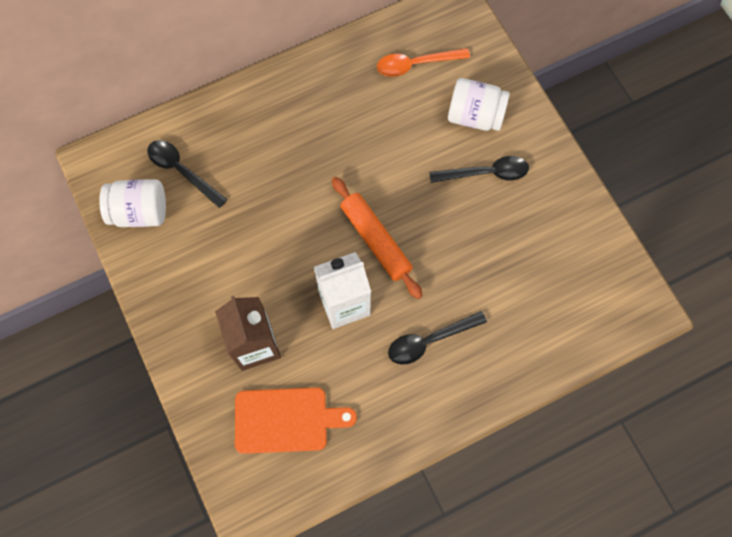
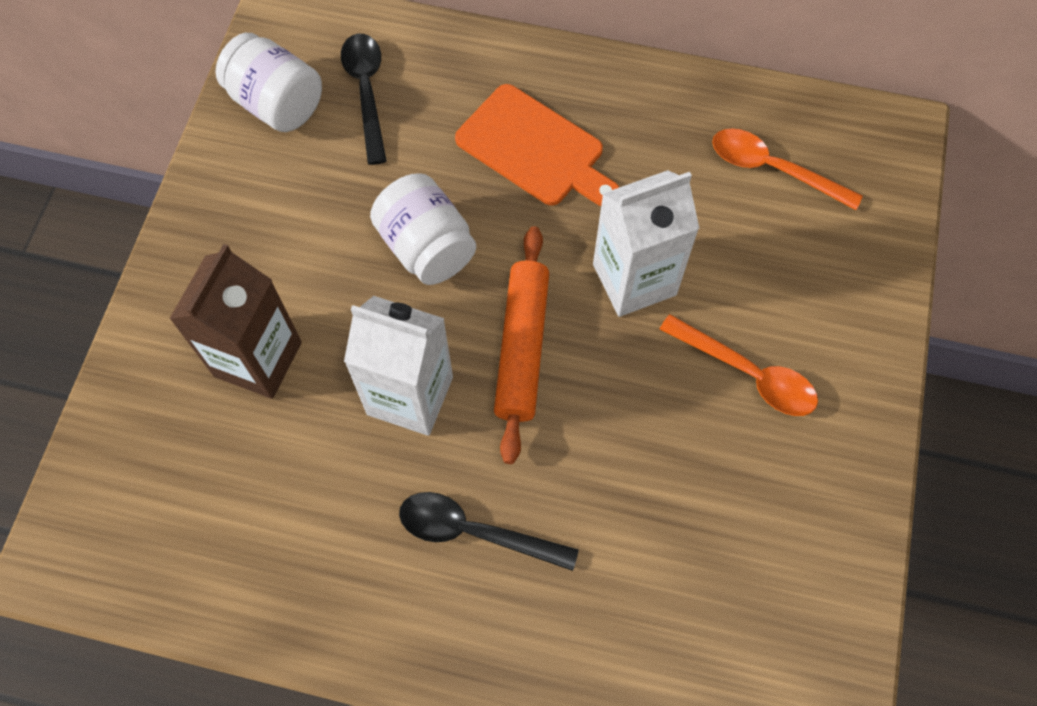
camera: 40 degrees right, 5 degrees down
(286, 419) = (207, 480): orange cutting board -> orange cutting board (535, 148)
(398, 167) = (634, 279): none -> white carton
(475, 116) = (798, 289): white jar -> white jar (426, 247)
(485, 173) = (747, 373): black spoon -> orange spoon

